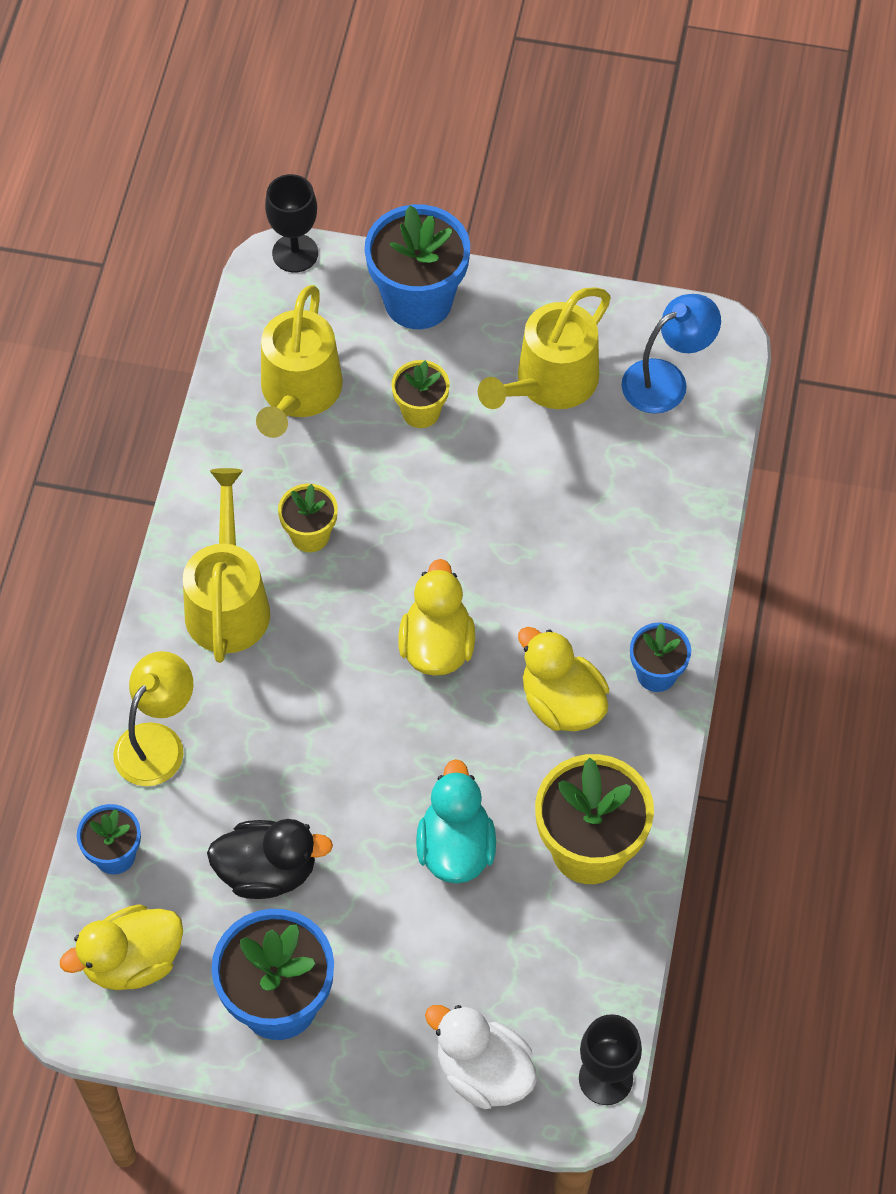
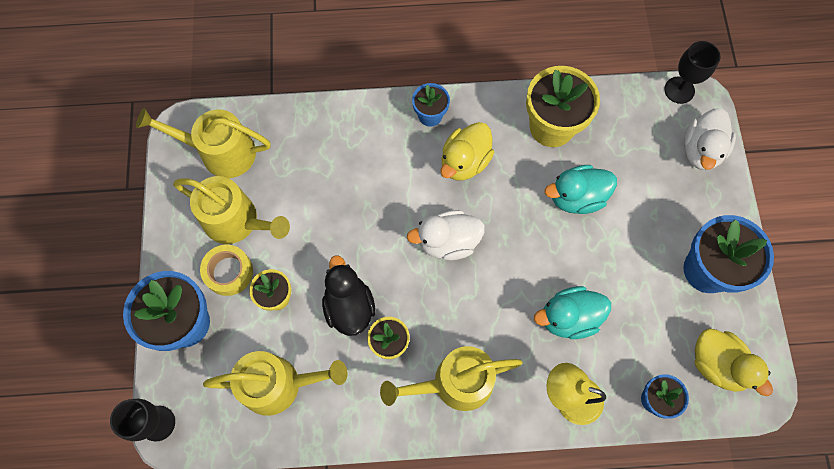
camera: 105 degrees left, 10 degrees up
(267, 871) = (630, 300): black duck -> black duck (349, 306)
(270, 776) = (568, 318): none -> turquoise duck
(437, 646) = (448, 242): yellow duck -> white duck
(475, 361) = (229, 272): none -> yellow tape
(666, 380) = (221, 152): blue lamp -> yellow watering can

